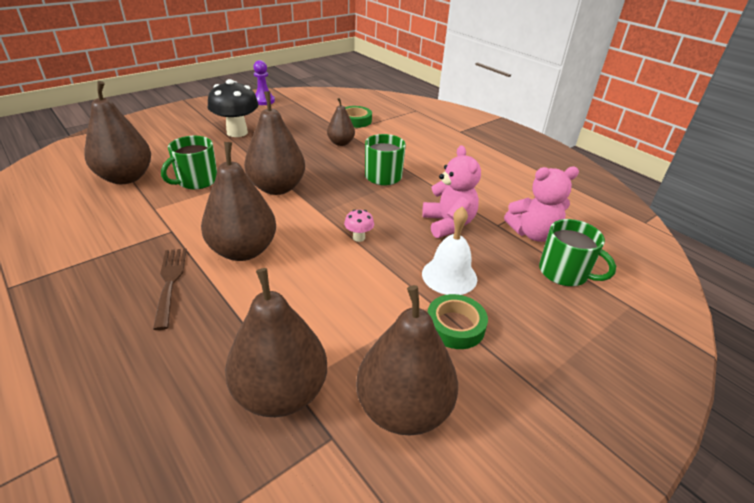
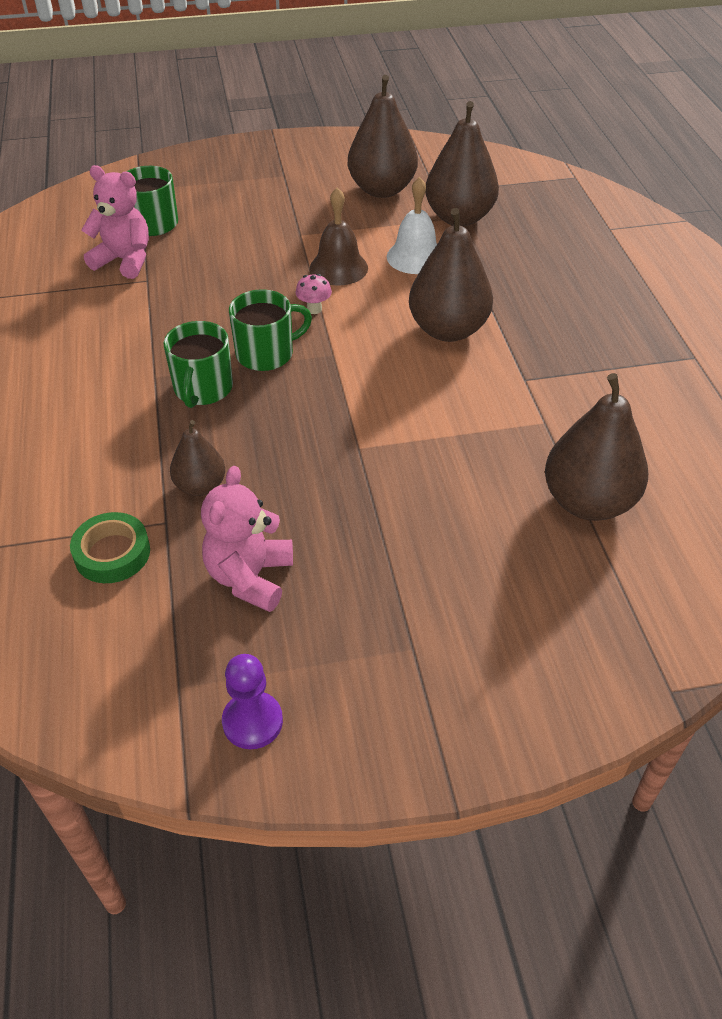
camera: 150 degrees left, 10 degrees up
(170, 282) = (531, 317): brown fork -> none
(196, 181) = (479, 461): green mug -> green mug (266, 353)
(237, 132) = (371, 584): black mushroom -> none
(277, 188) = (366, 411): brown pear -> none
(368, 278) = (338, 268): none -> brown bell
(448, 224) = (200, 296): pink teddy bear -> pink teddy bear (250, 577)
(449, 276) = (261, 249): white bell -> white bell (415, 257)
(455, 326) = (299, 216): green tape -> none

